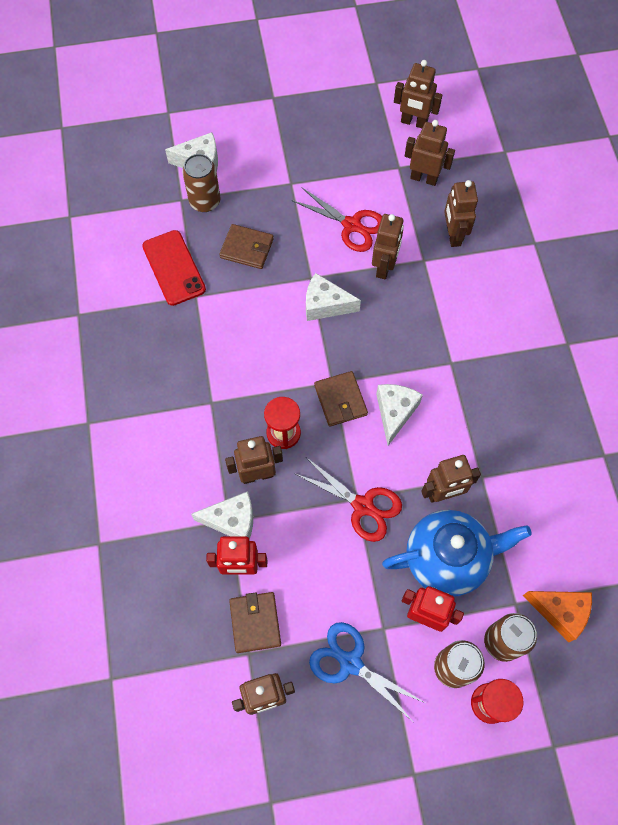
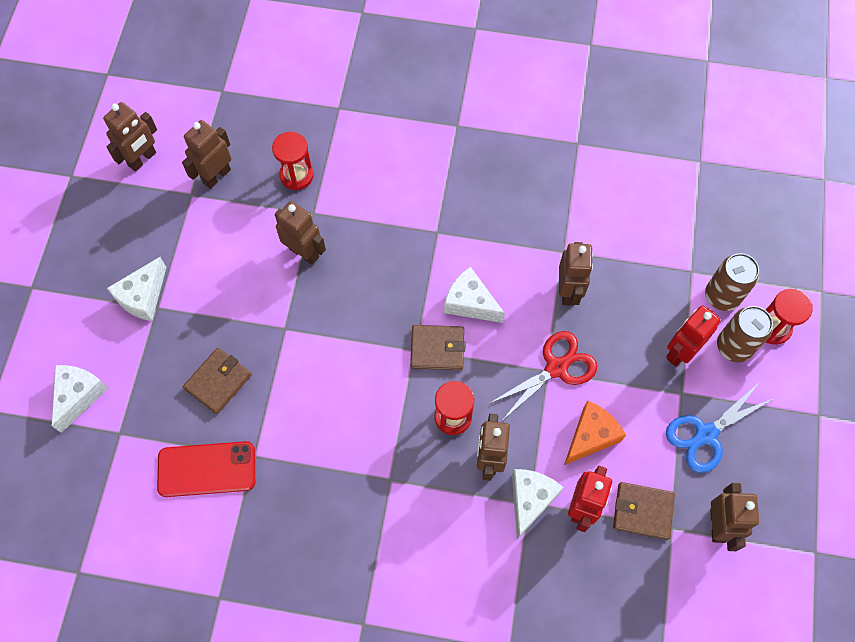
camera: 70 degrees left, 0 degrees up
(205, 201) = (135, 407): brown can -> none
(325, 305) = (323, 325): white cheese -> white cheese (143, 296)
(351, 225) = (239, 265): red scissors -> none
(447, 558) = (632, 312): blue teapot -> none
(453, 235) = (296, 175): brown robot -> red hourglass
(560, 612) = (708, 239): orange cheese -> orange cheese (590, 436)

